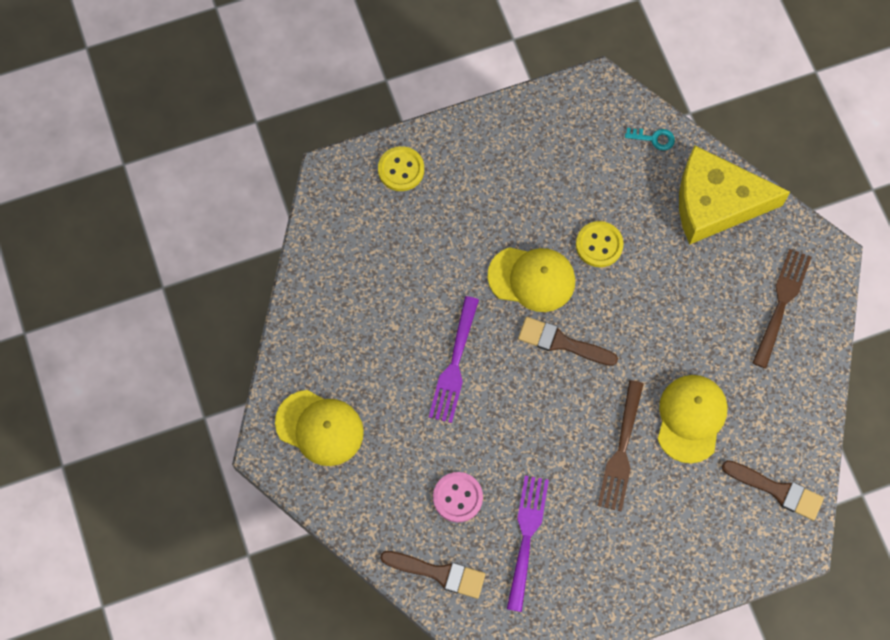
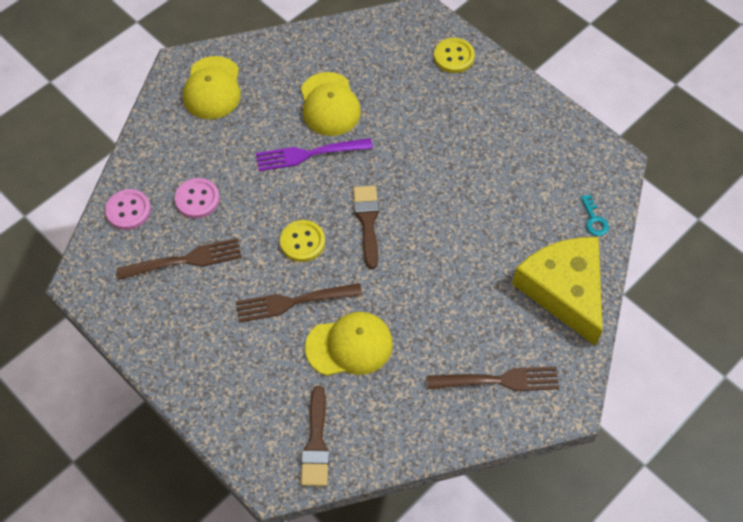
camera: 65 degrees right, 10 degrees down
(439, 573) = (128, 210): brown brush -> pink button
(526, 538) = (184, 260): purple fork -> brown fork
(532, 279) = (412, 179): yellow cap -> yellow cap (329, 104)
(599, 245) = (470, 215): yellow button -> yellow button (302, 242)

